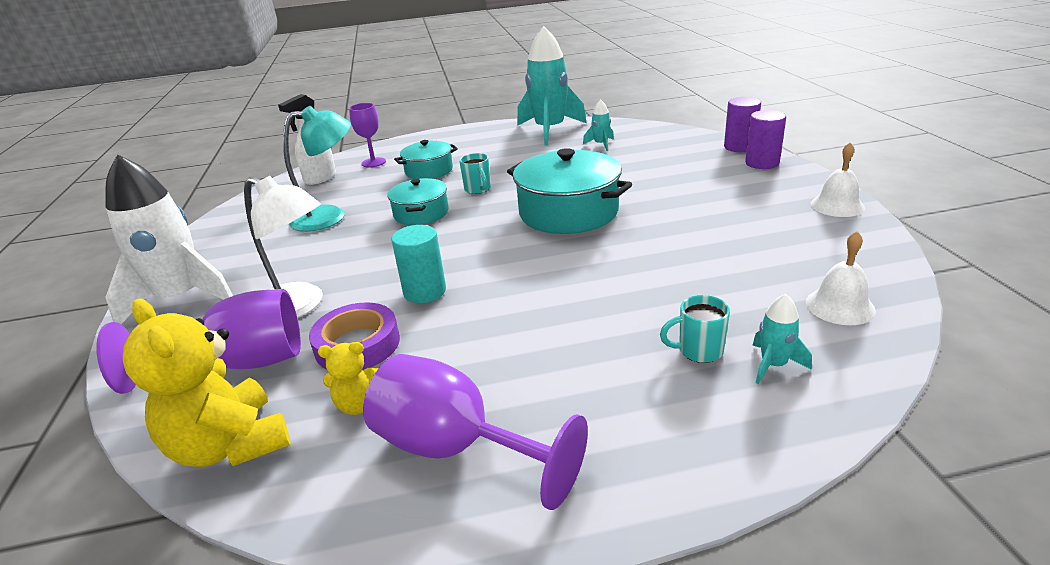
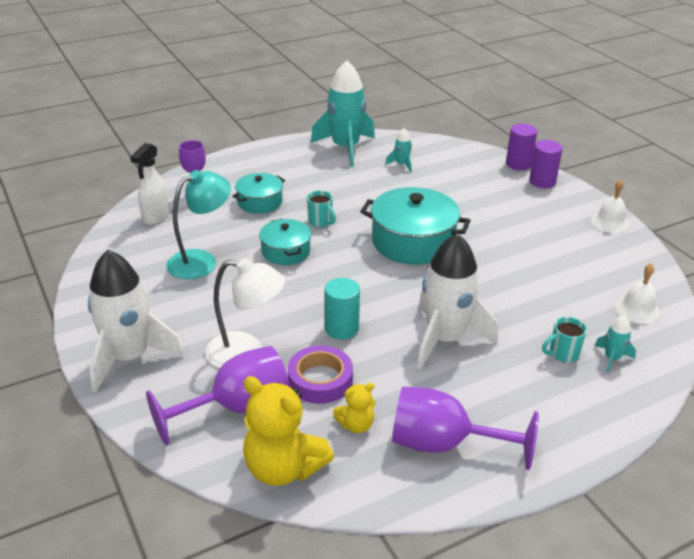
camera: 20 degrees left, 5 degrees up
(542, 316) = (445, 339): none -> white rocket

